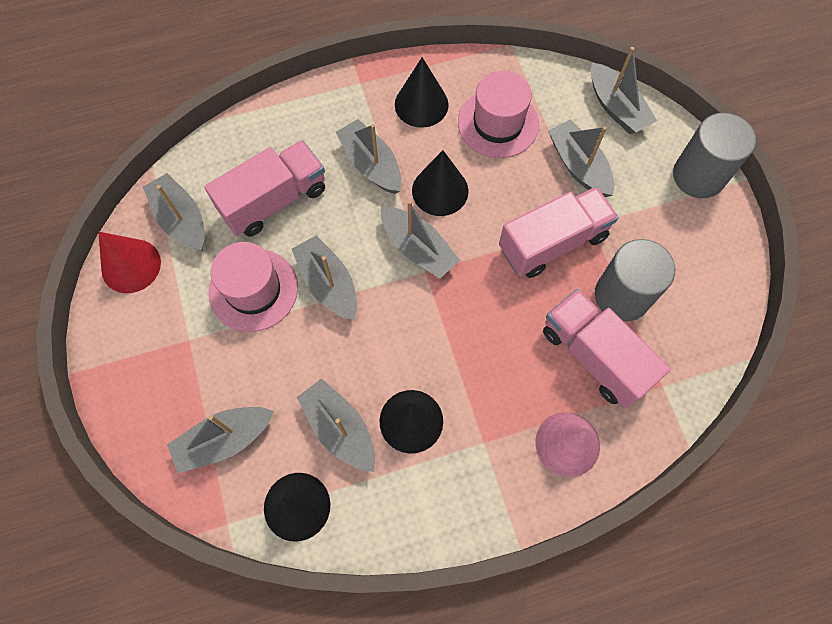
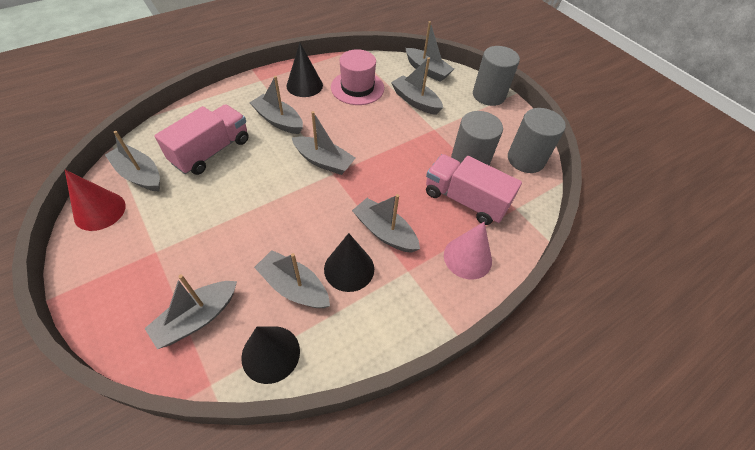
camera: 20 degrees left, 15 degrees down
(253, 290) = (205, 208): pink hat -> none
(328, 284) = (263, 193): grey boat -> grey boat (385, 232)
(440, 190) = (330, 127): black cone -> none
(552, 243) = (414, 143): pink truck -> none
(710, 308) = (525, 159): none -> grey cylinder

